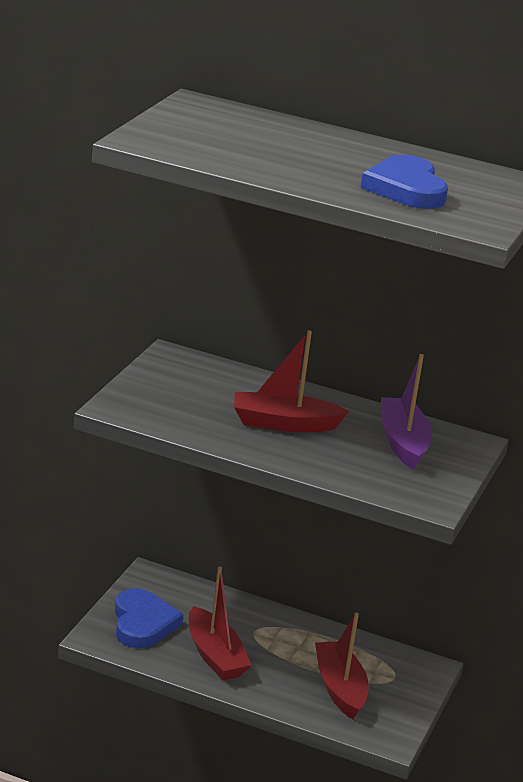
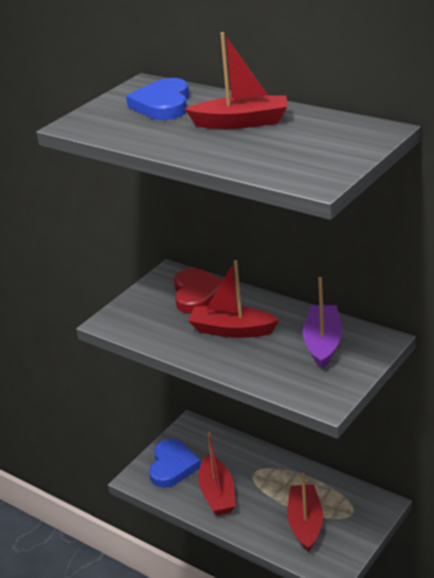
camera: 20 degrees right, 5 degrees up
(220, 381) = (197, 294): none -> red heart
(352, 157) = (241, 122): none -> red boat
(406, 189) = (271, 149): blue heart -> blue heart (163, 104)

